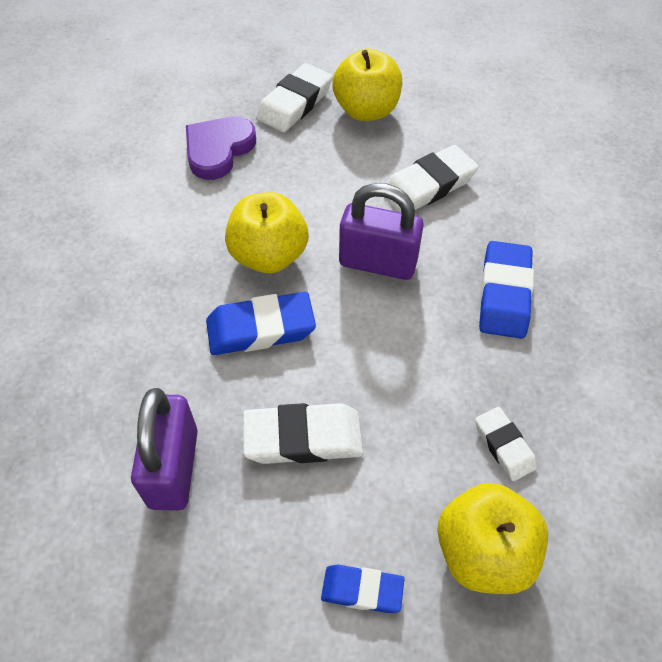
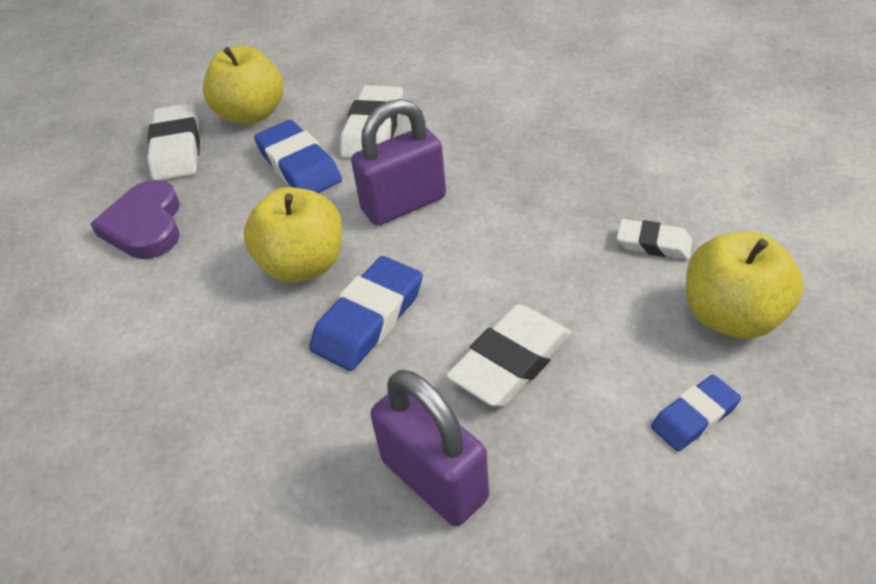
camera: 40 degrees left, 10 degrees down
(504, 294) = (524, 156): blue eraser -> blue eraser (299, 165)

